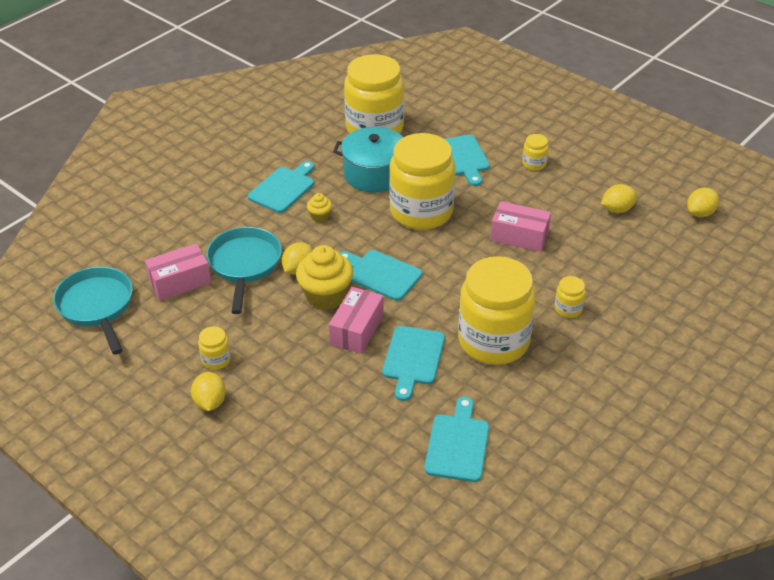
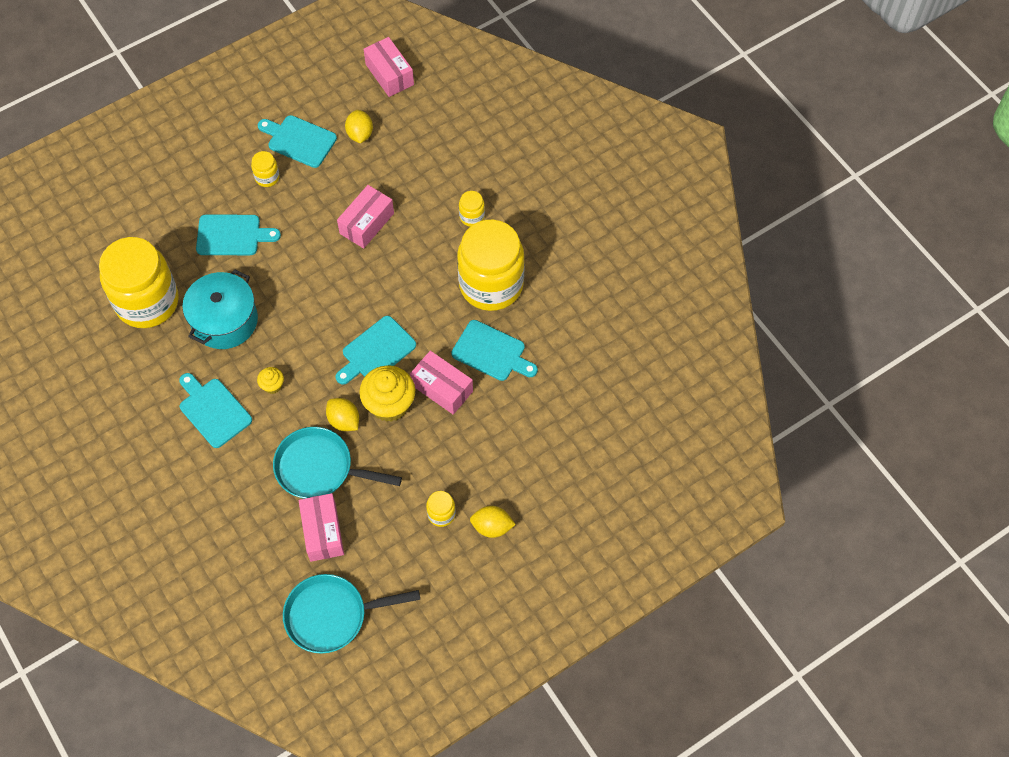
camera: 75 degrees left, 20 degrees up
(421, 211) = (300, 294): yellow jar -> none
(458, 444) = (594, 344): turquoise cutting board -> turquoise cutting board (299, 140)
(700, 213) = (389, 74): yellow lemon -> pink box

